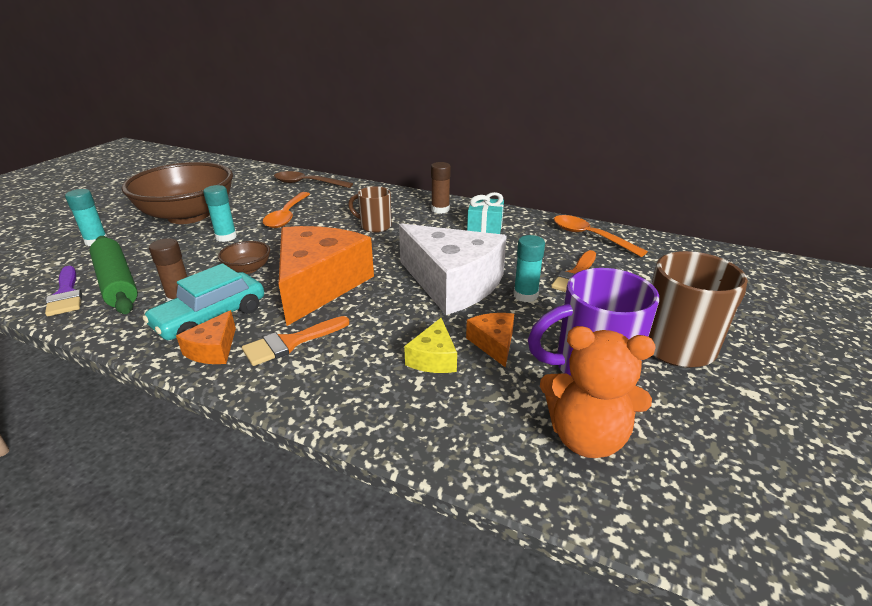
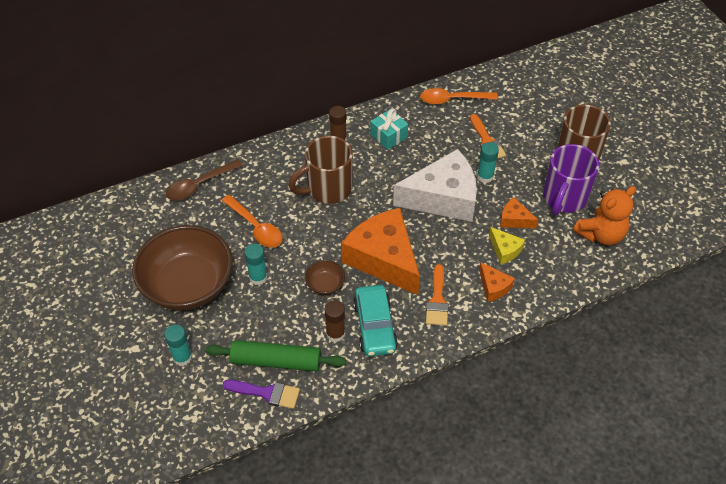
camera: 50 degrees left, 20 degrees up
(213, 349) = (413, 337): orange cheese -> orange cheese (494, 287)
(374, 226) = (327, 189): brown mug -> brown mug, size x1.68

